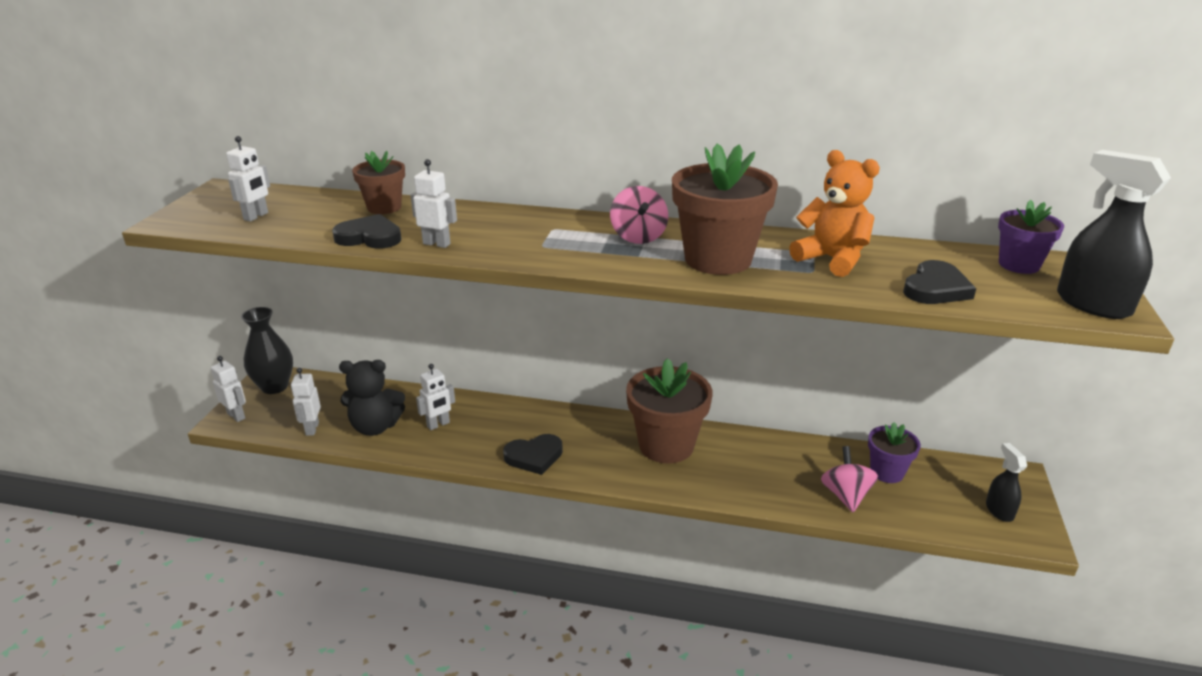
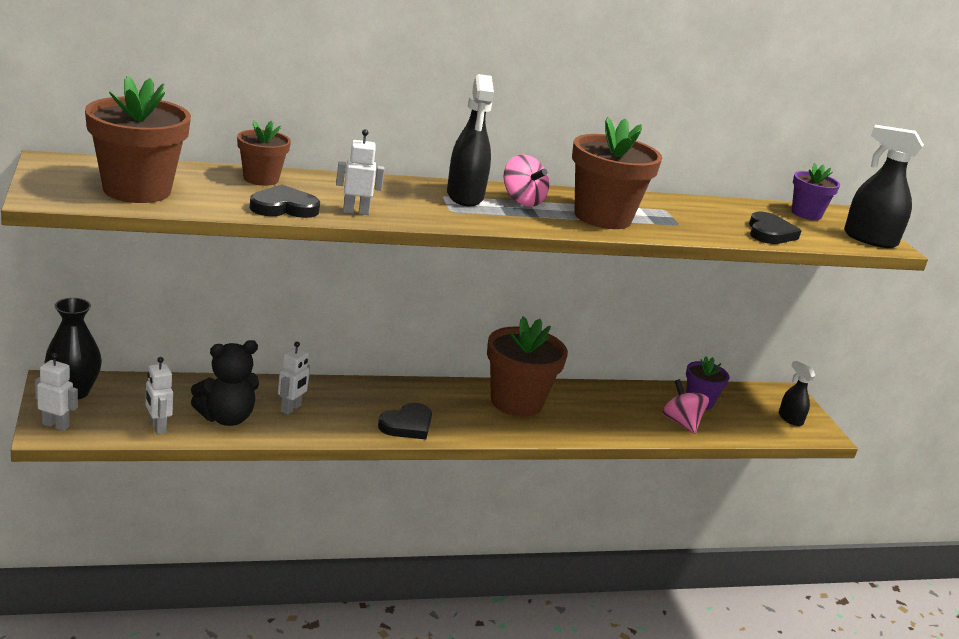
camera: 30 degrees left, 5 degrees down
(256, 216) = (137, 190): white robot -> brown flower pot
(576, 230) = (465, 197): none -> black spray bottle
(832, 259) = (683, 214): orange teddy bear -> none

